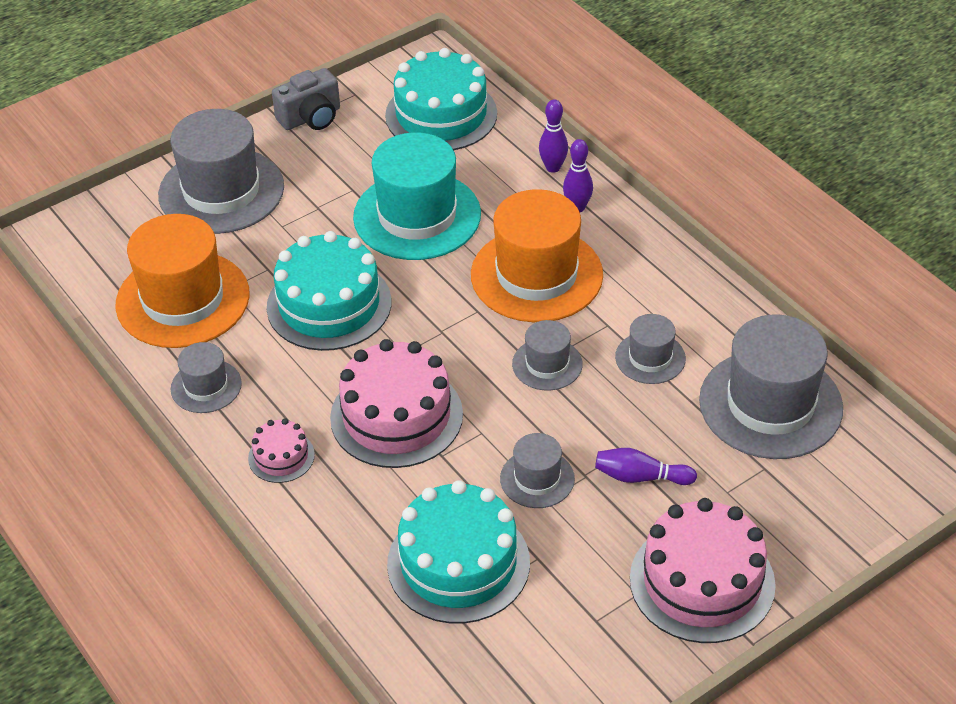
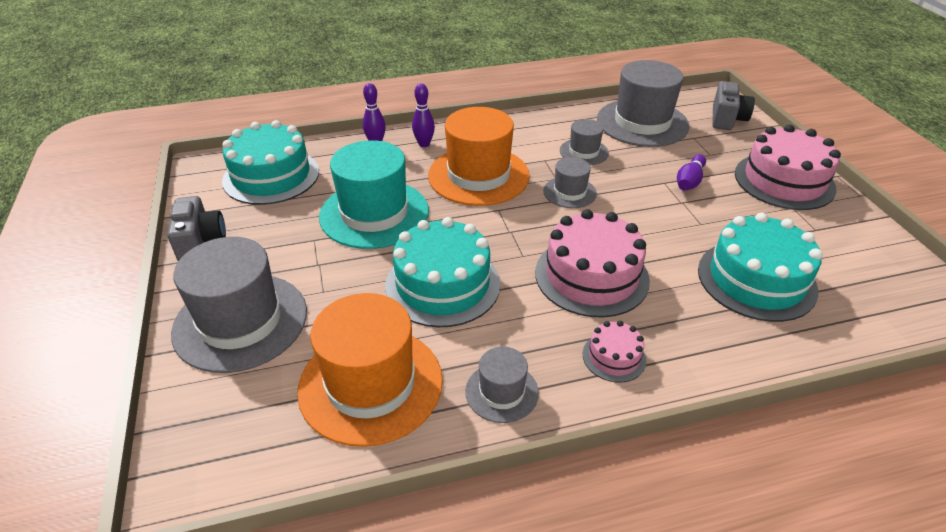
camera: 70 degrees left, 5 degrees down
(537, 479) = (679, 223): grey hat -> none
(849, 501) = (727, 119): none -> grey camera

